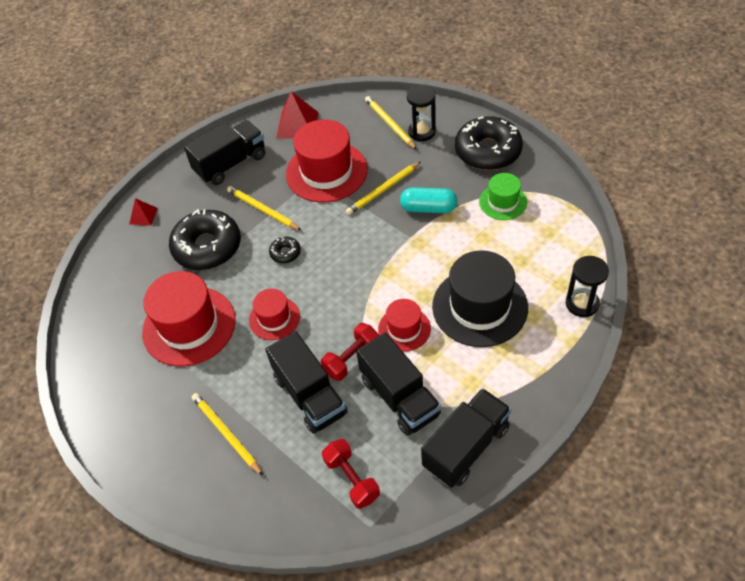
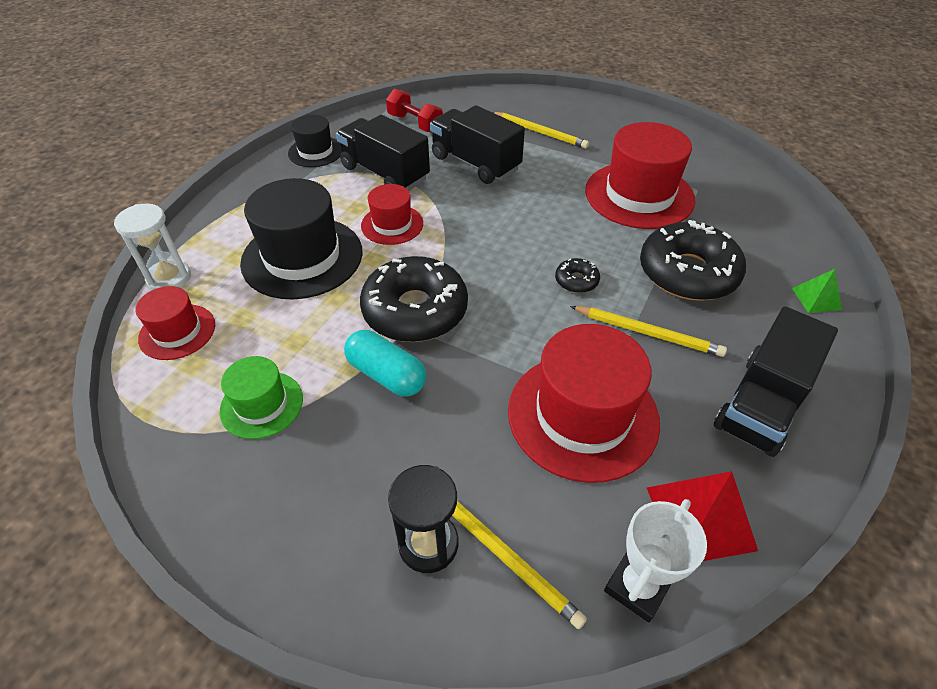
camera: 160 degrees right, 5 degrees down
(143, 216) = (816, 298): red pyramid -> green pyramid
(274, 318) = (547, 214): red hat -> red hat (177, 332)
(339, 108) = (637, 586): none -> white trophy
(352, 358) = (443, 193): red dumbbell -> none
(383, 190) = (470, 395): yellow pencil -> none
(428, 208) = (386, 375): turquoise capsule -> turquoise capsule turned 45 degrees clockwise
(466, 447) = (315, 152): black truck -> black hat
(488, 151) = (284, 513): black donut -> black donut (415, 310)
(582, 304) = (169, 278): black hourglass -> white hourglass

